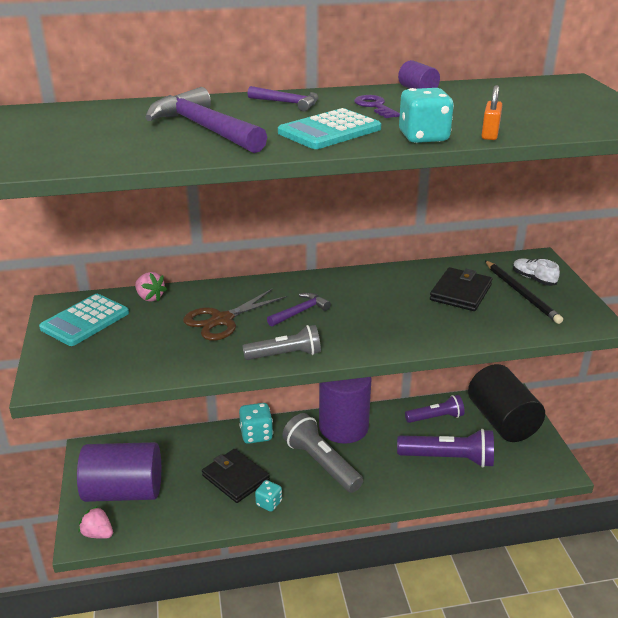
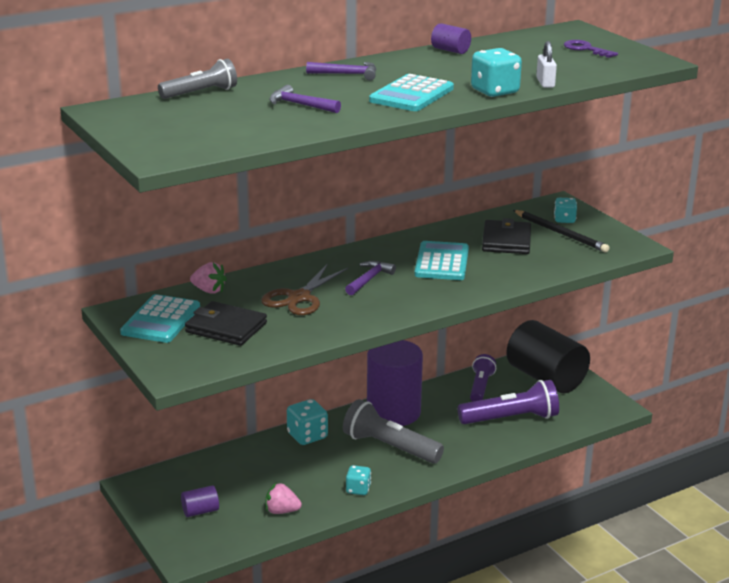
camera: 20 degrees left, 5 degrees down
(98, 533) = (199, 550): pink strawberry -> pink strawberry (281, 511)
(124, 491) = (200, 511): purple cylinder -> purple cylinder, size x0.41
(204, 128) = (300, 105): purple hammer -> purple hammer, size x0.54
(235, 478) = (310, 476): black wallet -> black wallet (226, 327)
(285, 355) = (382, 315): grey flashlight -> grey flashlight (200, 93)
(375, 106) = (428, 69): purple key -> purple key (586, 49)
(382, 305) = (441, 262): none -> turquoise calculator
(435, 417) = (480, 387): purple flashlight -> purple flashlight turned 45 degrees counterclockwise
(490, 134) = (545, 83): orange padlock -> white padlock
(533, 279) = (564, 220): white shoe -> turquoise dice

